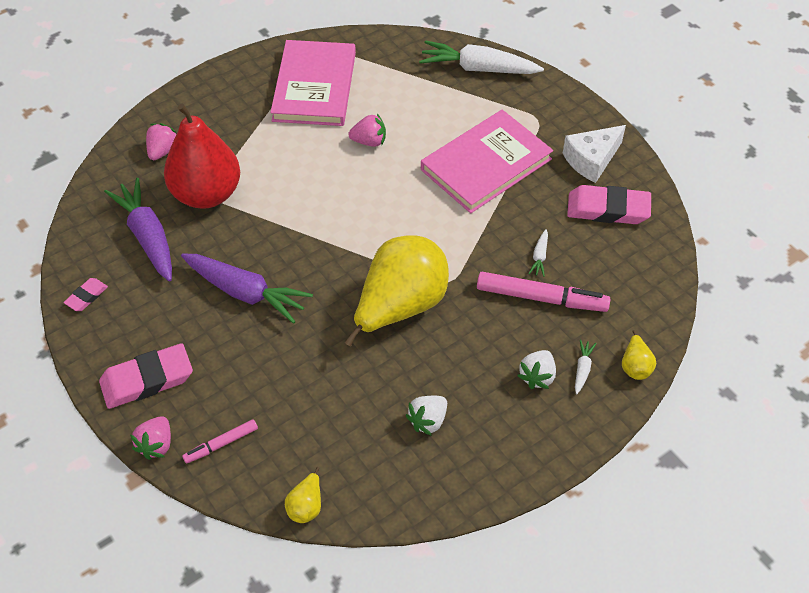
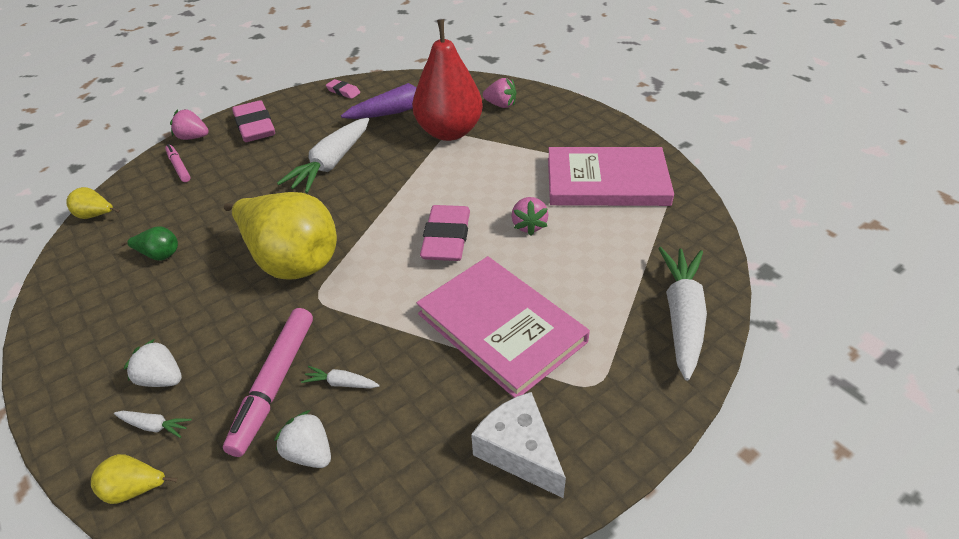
camera: 90 degrees right, 10 degrees down
(245, 293) = (331, 164): purple carrot -> white carrot
(381, 421) = (159, 255): none -> green pear
(428, 421) = (144, 287): white strawberry -> white strawberry (309, 453)
(608, 209) = (419, 469): pink eraser -> pink eraser (446, 238)

